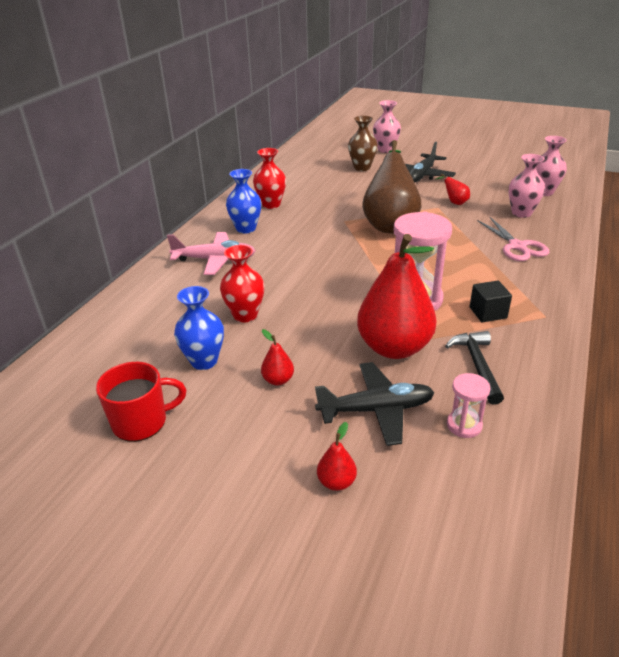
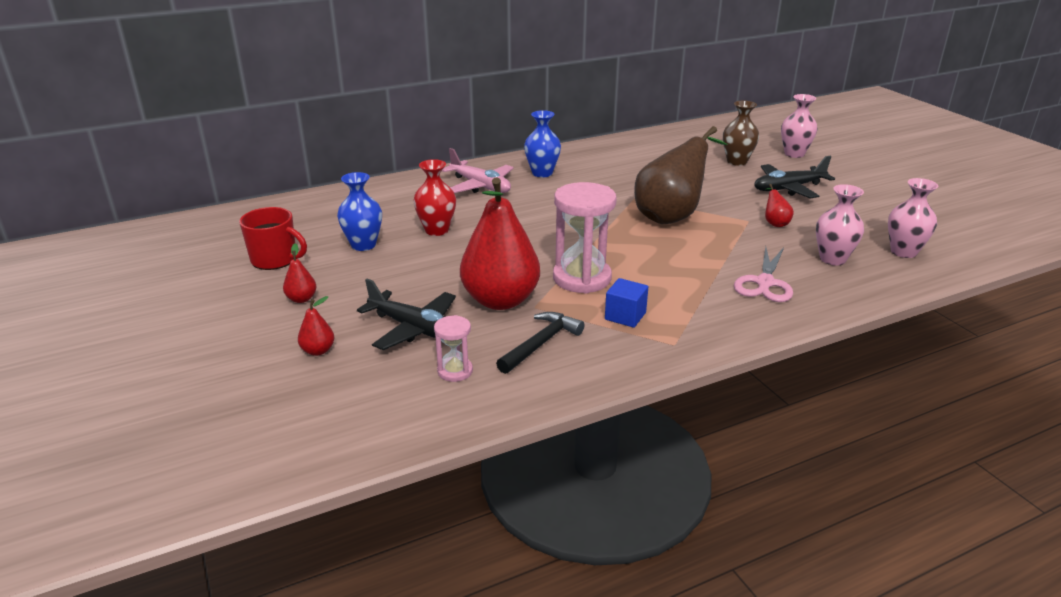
camera: 40 degrees right, 5 degrees down
(271, 204) = (595, 163): red vase -> none
(278, 380) = (386, 278): red pear -> red pear (301, 299)
(488, 313) = (625, 316): black cube -> blue cube

